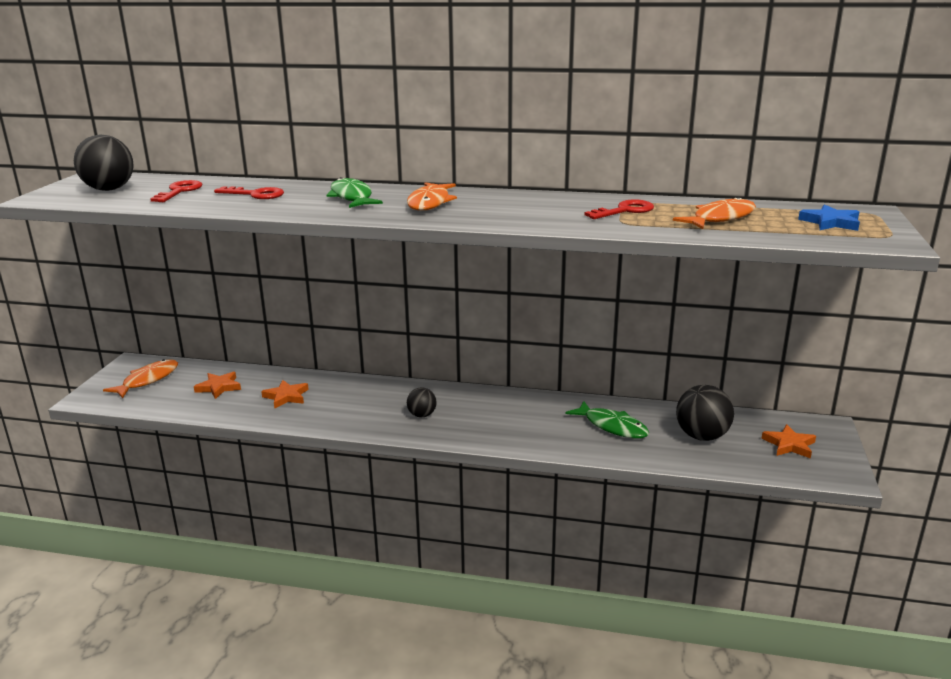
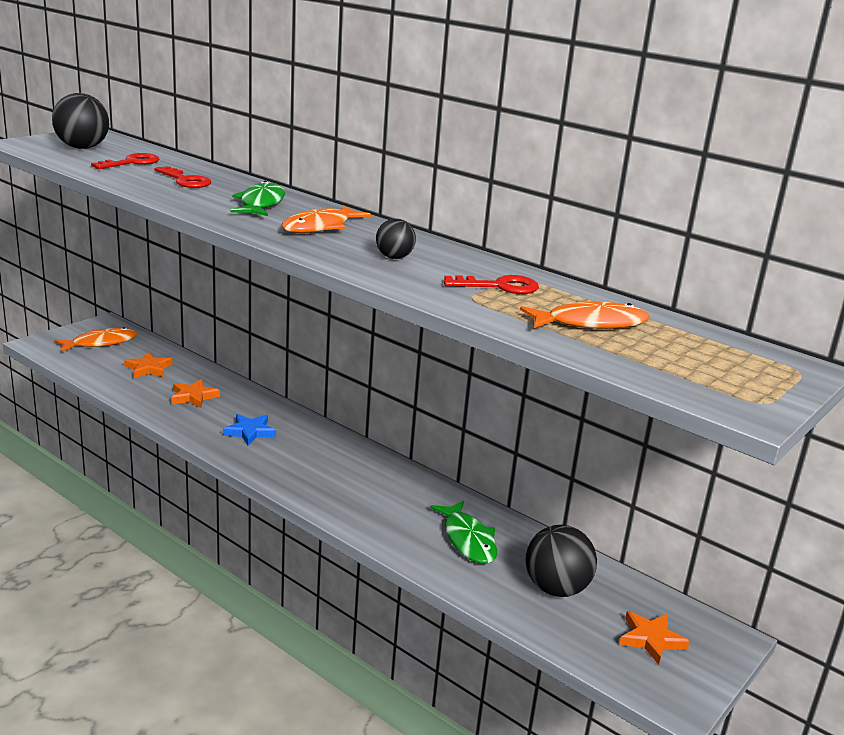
camera: 25 degrees right, 0 degrees up
(422, 415) = (291, 457): black ball -> black ball (394, 257)
(831, 222) = (718, 365): blue star -> blue star (250, 432)

